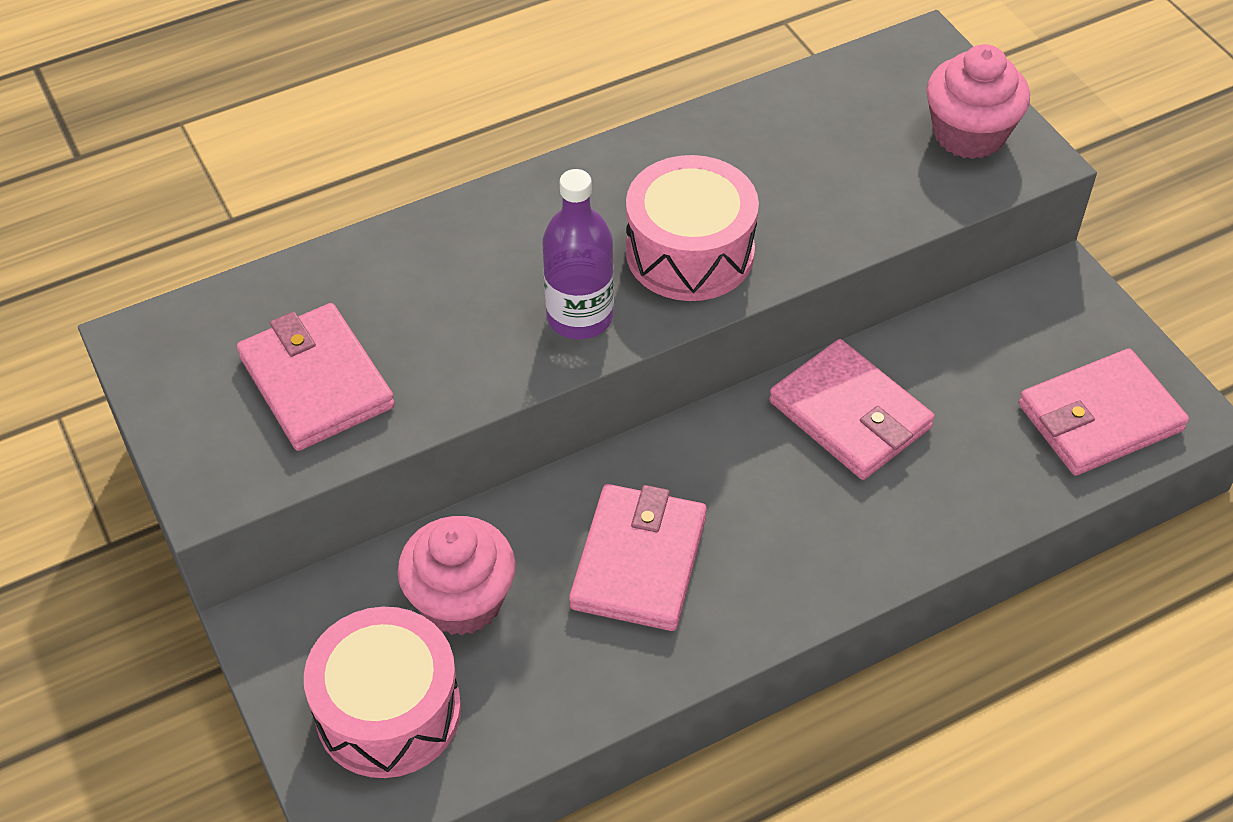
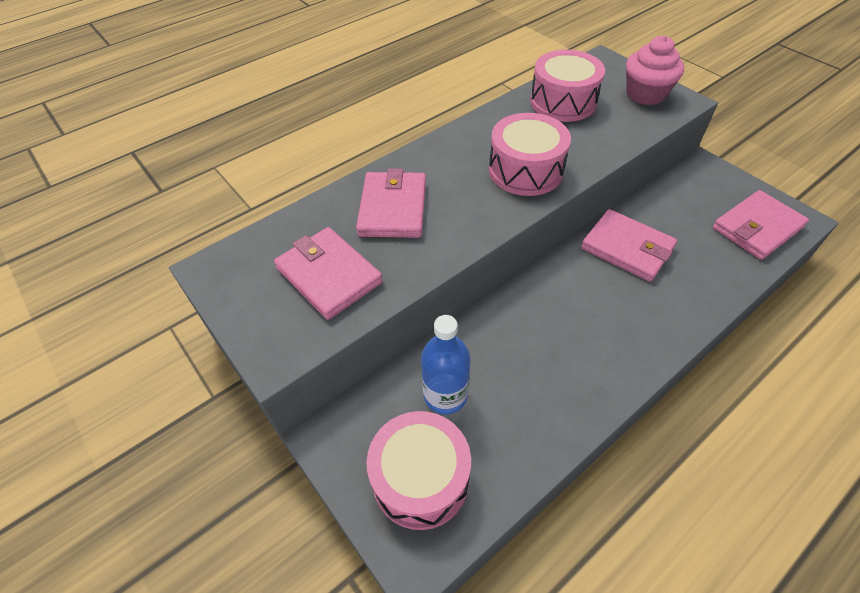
camera: 10 degrees left, 0 degrees up
(461, 600) = (445, 395): pink cupcake -> blue bottle
(580, 317) = (477, 213): purple bottle -> none
(638, 562) = (543, 351): pink wallet -> pink wallet (393, 208)
(810, 126) = (563, 102): none -> pink drum

